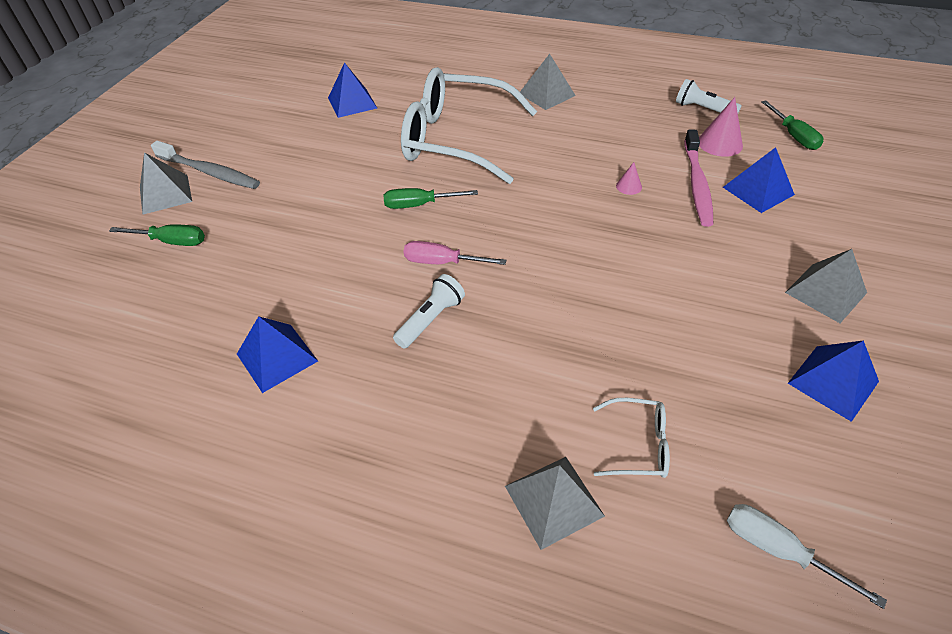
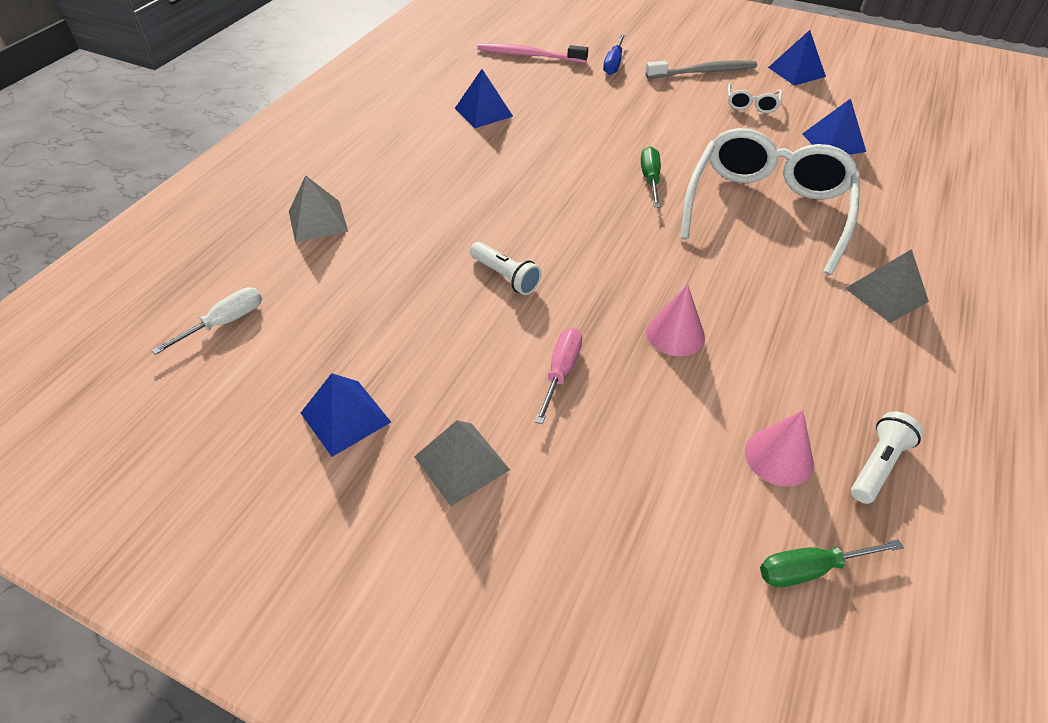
camera: 95 degrees right, 0 degrees up
(165, 194) = (673, 56): grey pyramid -> none
(172, 241) = (613, 64): green screwdriver -> blue screwdriver
(209, 172) = (703, 72): grey toothbrush -> grey toothbrush turned 135 degrees counterclockwise
(431, 319) = (500, 178): white flashlight -> white flashlight (505, 277)
(441, 262) = (567, 187): pink screwdriver -> pink screwdriver (561, 371)
(629, 186) = (675, 334): pink cone -> pink cone, size x1.83
(638, 445) = (340, 269): white glasses -> white glasses (751, 105)
(697, 184) = (677, 401): pink toothbrush -> pink toothbrush (529, 55)
(758, 191) = (661, 464): blue pyramid -> blue pyramid (796, 72)

